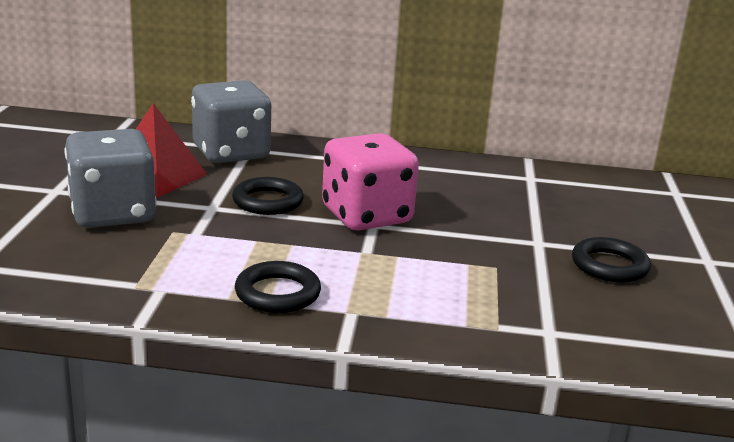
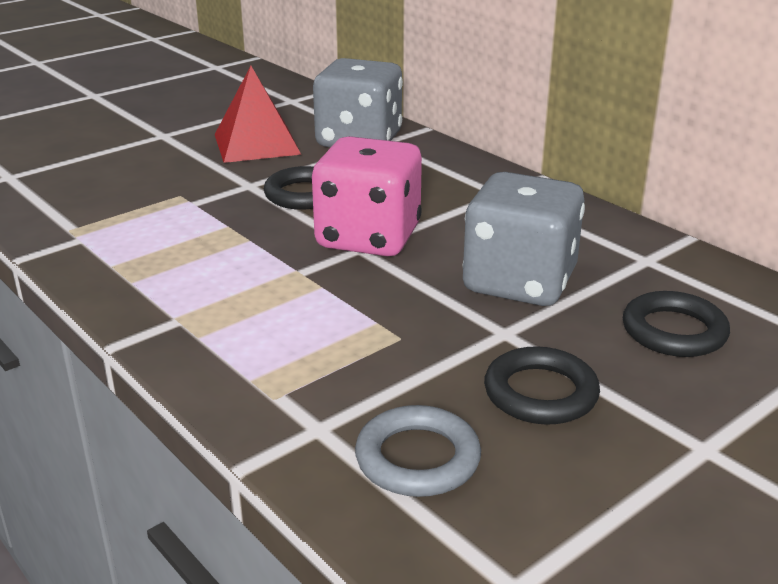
camera: 45 degrees right, 5 degrees up
(113, 213) = (165, 166): grey dice -> grey dice (519, 282)
(277, 293) = (152, 277): black ring -> black ring (674, 331)
(620, 322) = (417, 458): none -> grey ring

